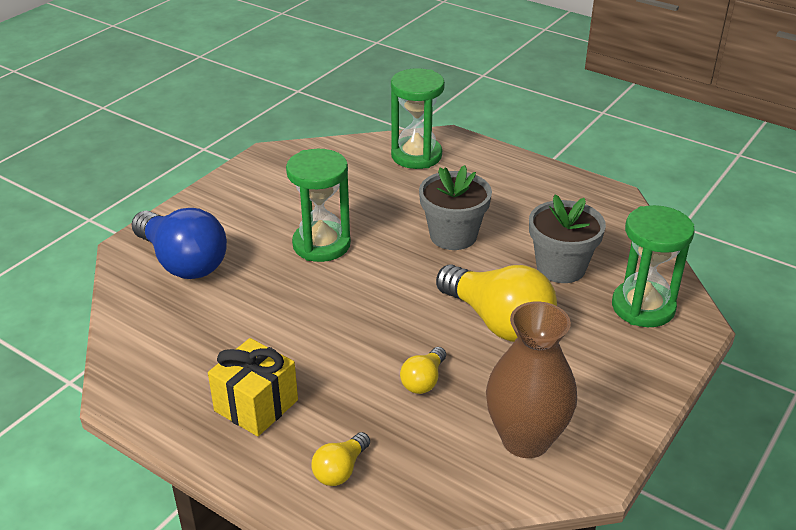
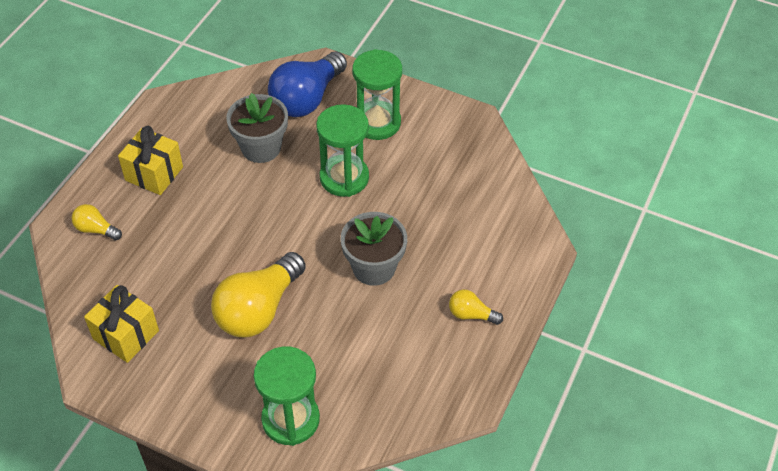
camera: 80 degrees right, 15 degrees up
(416, 155) = (502, 226): green hourglass -> green hourglass (377, 123)
(423, 381) = (184, 266): yellow light bulb -> yellow light bulb (471, 314)
(525, 439) = (126, 335): brown vase -> yellow gift
(561, 267) = (339, 353): grey flower pot -> grey flower pot (261, 148)

